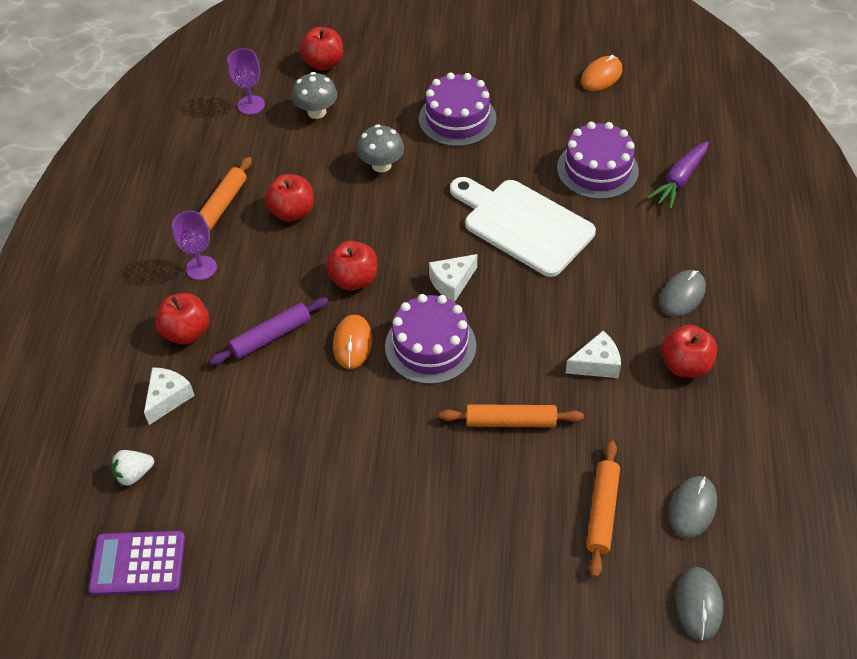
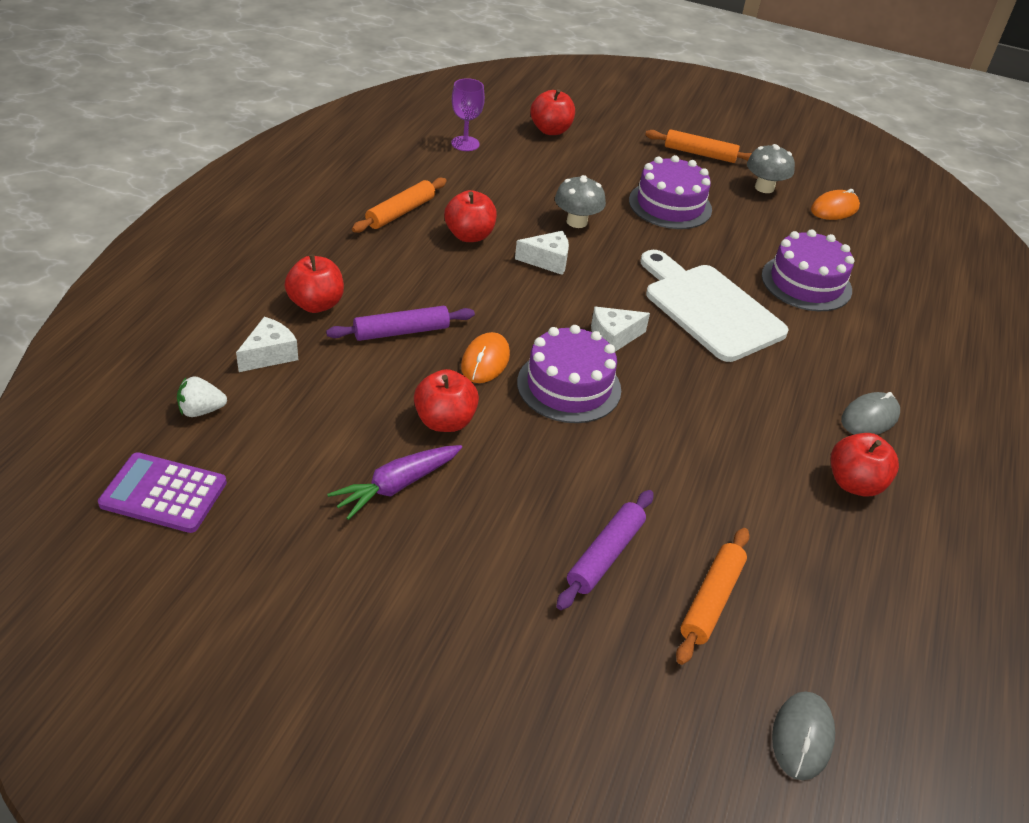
camera: 10 degrees right, 10 degrees down
(201, 268) = (356, 256): purple goblet -> none
(316, 112) = (528, 165): grey mushroom -> grey mushroom (764, 187)
(354, 279) = (510, 307): red apple -> red apple (445, 421)
(510, 421) = (633, 480): orange rolling pin -> orange rolling pin (700, 154)
(510, 499) = (605, 555): none -> purple rolling pin
(596, 364) = (750, 454): white cheese -> white cheese (547, 261)
(679, 180) = (895, 315): purple carrot -> purple carrot (396, 486)
(692, 508) = (823, 630): grey mouse -> none

